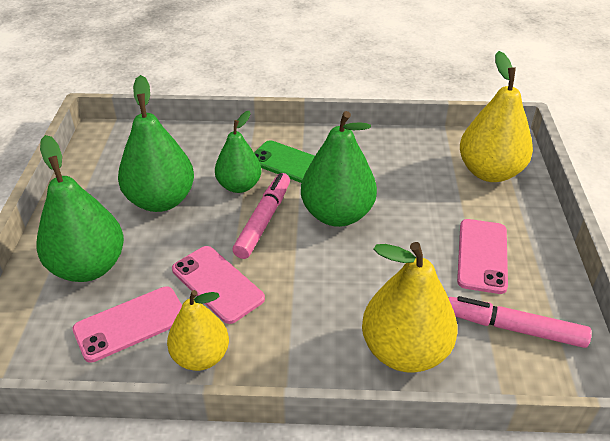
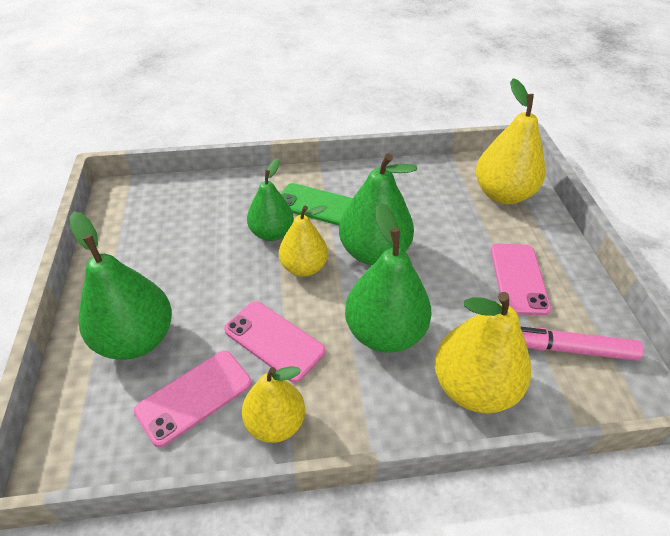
camera: 10 degrees left, 5 degrees up
(161, 200) = (196, 257): green pear -> green pear (385, 332)
(263, 221) = (304, 267): pink marker -> yellow pear

